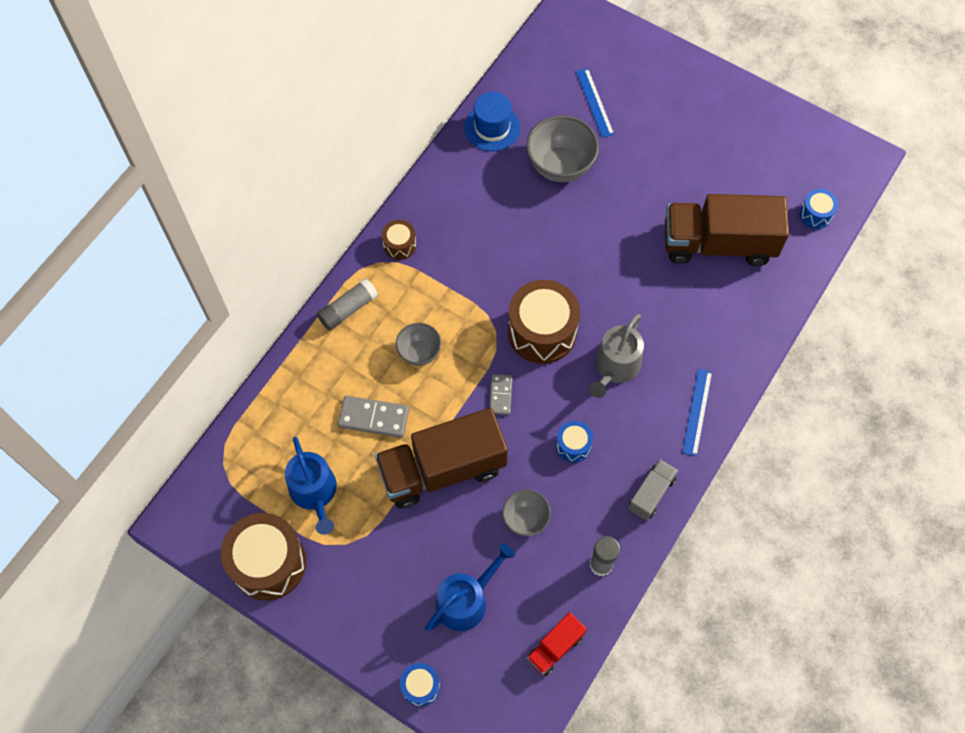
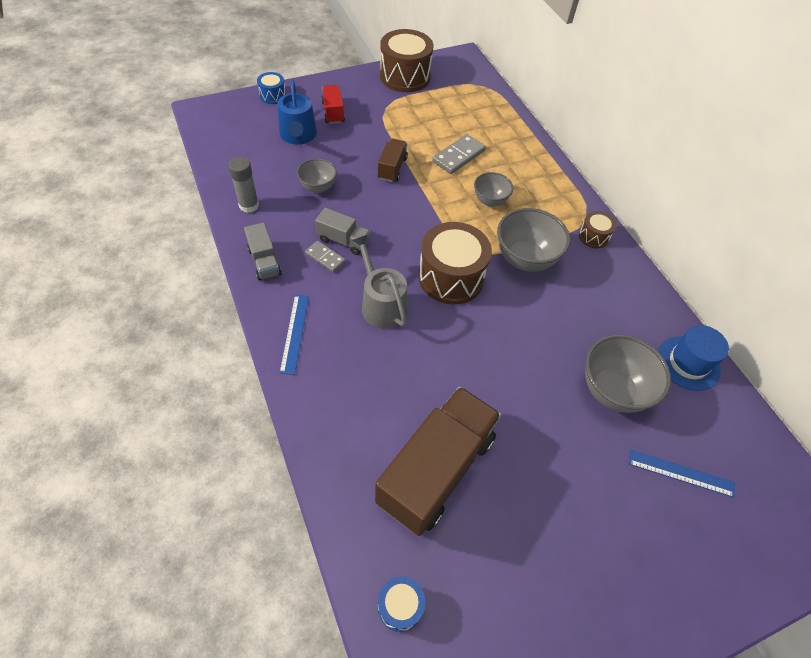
camera: 120 degrees right, 10 degrees down
(314, 493) = (430, 110): blue watering can -> none
(348, 309) = (555, 183): grey glue stick -> none
(442, 469) = (392, 168): brown truck -> brown truck, size x0.47
(473, 286) = (525, 259): none -> grey bowl
(500, 395) = (419, 224): grey domino -> grey domino (325, 257)
(555, 647) = (227, 156): red truck -> red truck (333, 112)
(573, 445) = (343, 241): blue drum -> grey truck
(697, 412) = (295, 333): blue ruler -> blue ruler turned 45 degrees clockwise

